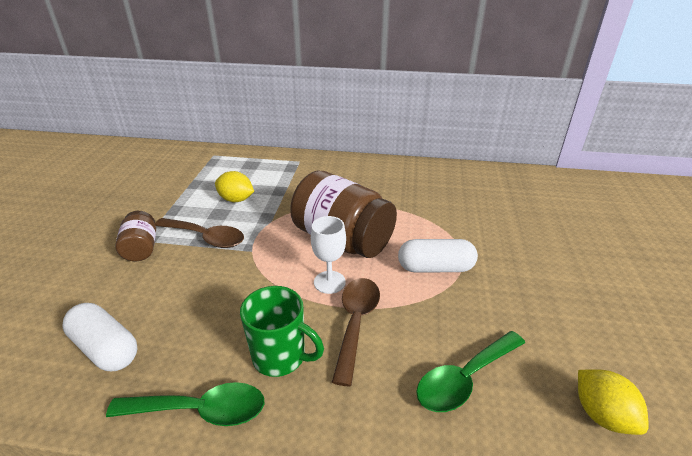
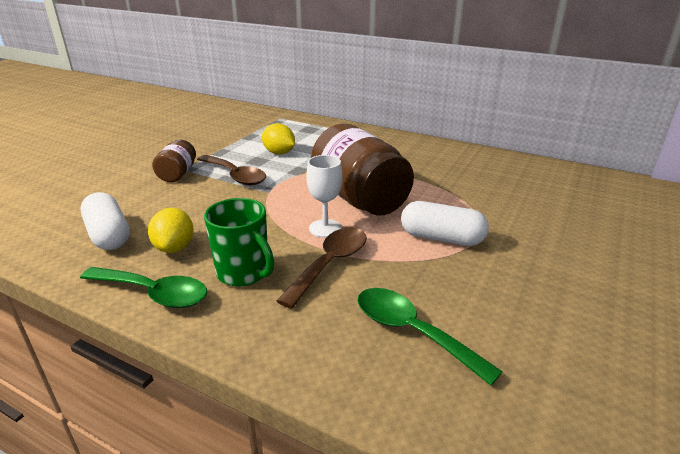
camera: 20 degrees right, 5 degrees down
(465, 378) = (412, 332): green spoon -> green spoon turned 60 degrees clockwise
(602, 415) = (552, 403): yellow lemon -> yellow lemon (174, 248)

